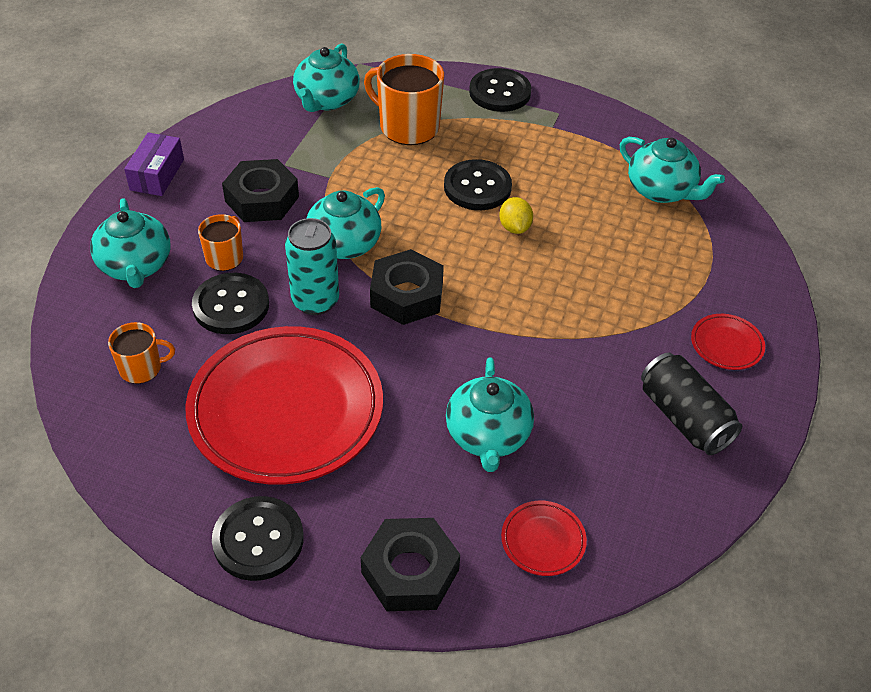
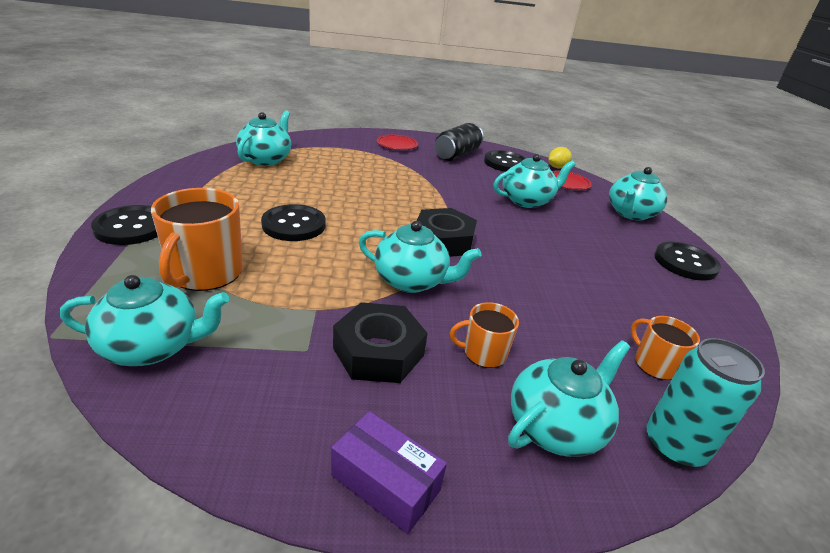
camera: 115 degrees left, 15 degrees down
(157, 174) = (385, 483): purple box -> purple box turned 45 degrees clockwise
(231, 305) = (536, 329): black button -> black button (505, 163)
(286, 410) = (595, 273): red plate -> none
(315, 301) = (487, 282): turquoise can -> turquoise can (674, 446)
(410, 571) = (630, 213): black nut -> turquoise teapot
(514, 227) = (337, 206): yellow lemon -> yellow lemon (557, 167)

